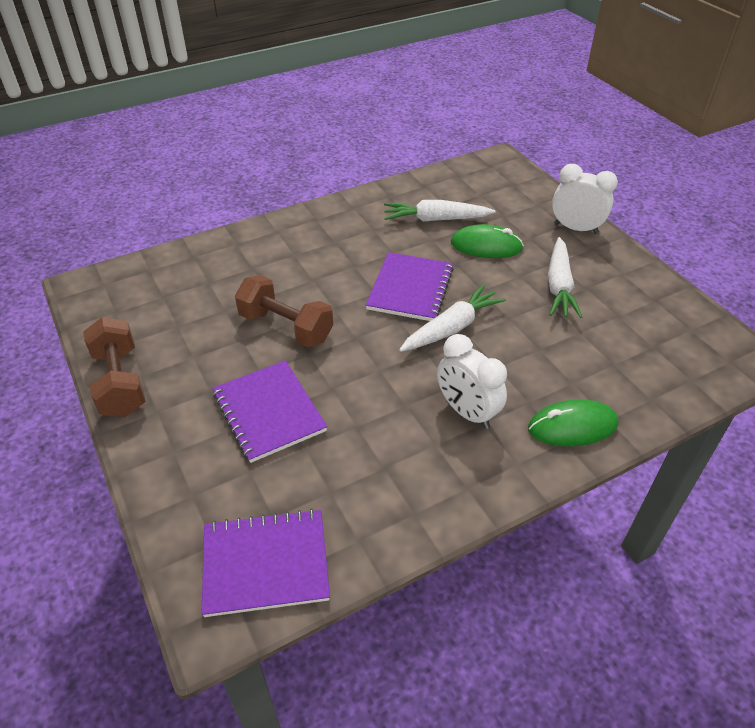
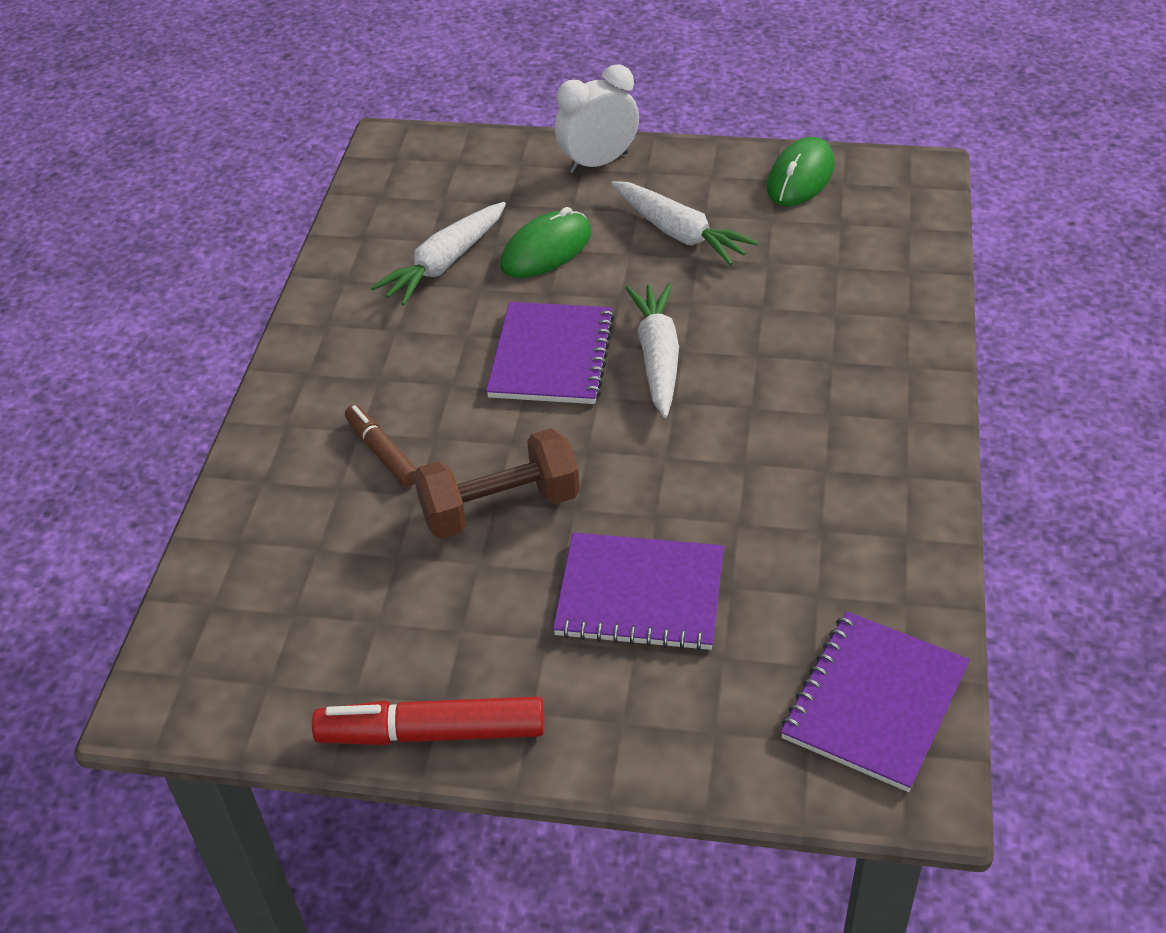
camera: 50 degrees left, 0 degrees up
(120, 382) = (433, 733): brown dumbbell -> red marker
(287, 269) = (382, 453): none -> brown marker
(410, 288) = (551, 356): purple notebook -> purple notebook turned 45 degrees clockwise
(467, 412) = (801, 418): white clock -> none
(572, 426) = (894, 348): green mouse -> green mouse (800, 177)

